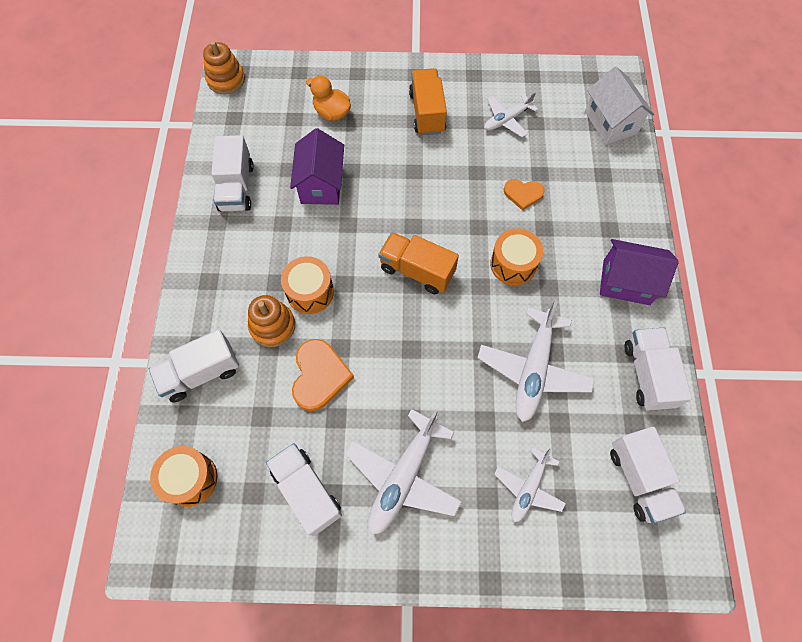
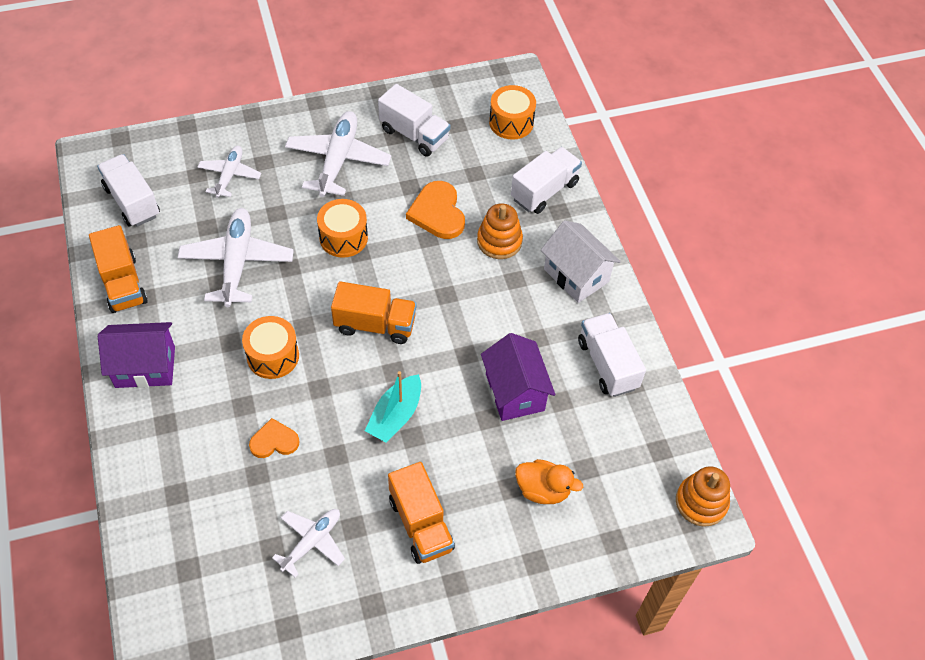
camera: 160 degrees right, 10 degrees down
(310, 292) = (477, 278): orange drum -> orange drum (343, 238)
(422, 190) = (395, 415): none -> turquoise boat
(610, 122) = (169, 576): white house -> white house (576, 275)
(647, 375) = (123, 283): white truck -> orange truck

